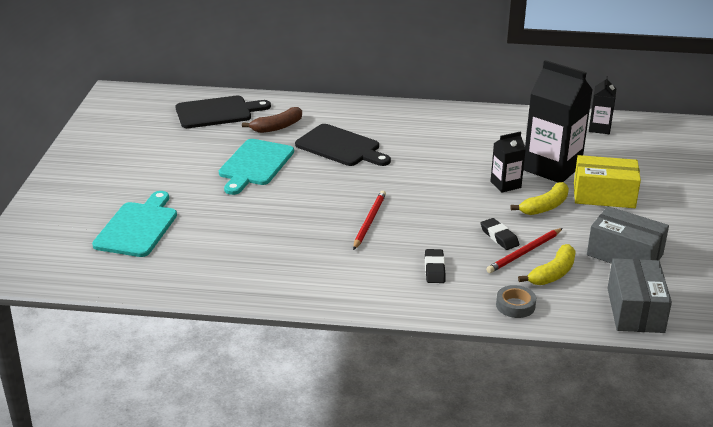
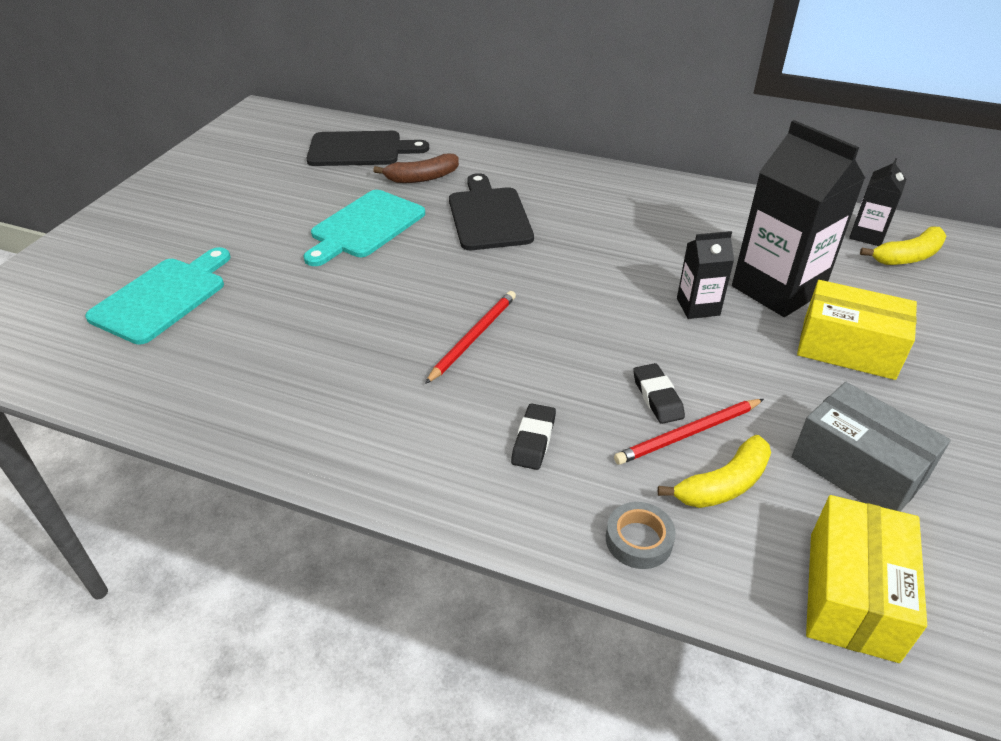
camera: 15 degrees right, 10 degrees up
(340, 147) = (489, 216): black cutting board -> black cutting board turned 150 degrees counterclockwise
(545, 207) = (747, 354): yellow banana -> yellow banana (908, 256)
(635, 310) = (852, 594): grey box -> yellow box

